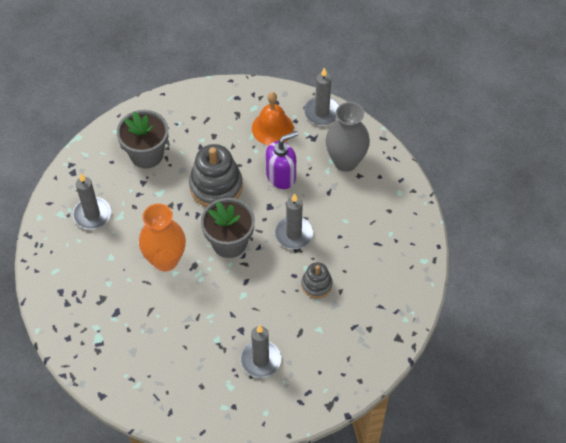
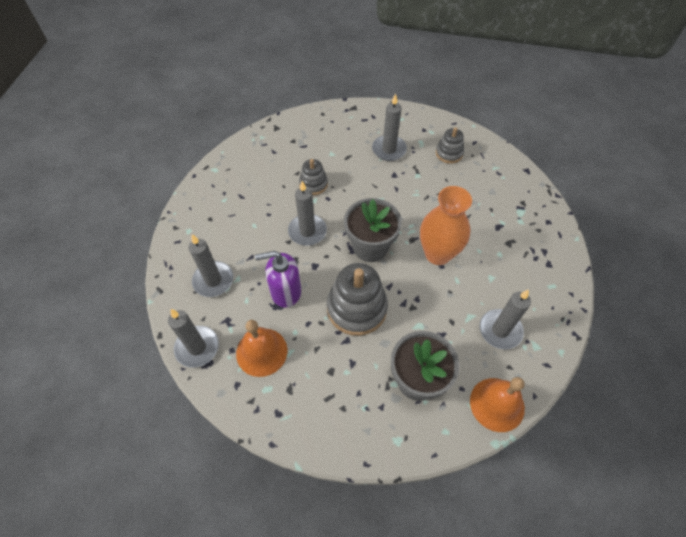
camera: 155 degrees left, 0 degrees up
(82, 161) = (497, 404): none -> orange bell
(193, 383) = (449, 153): none -> grey stacking toy
(345, 161) = (213, 280): grey vase -> grey candle

